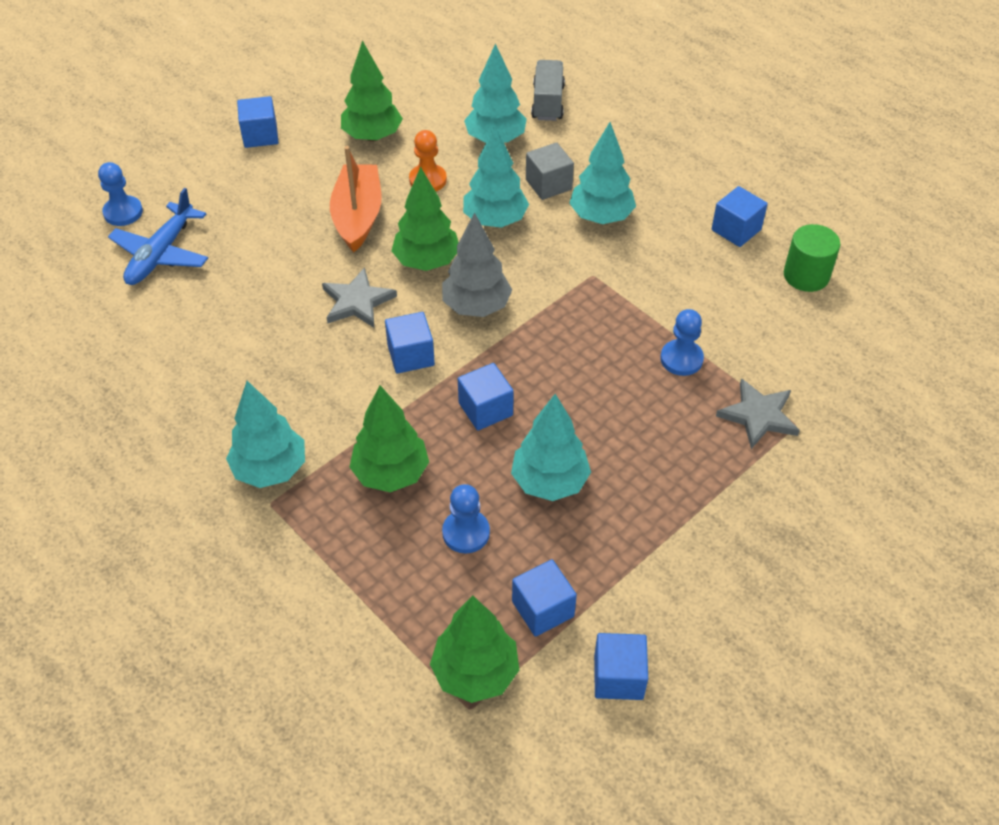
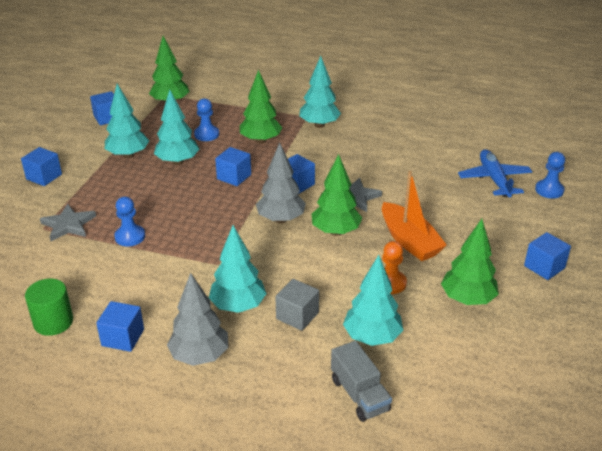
camera: 150 degrees right, 15 degrees down
(495, 220) = (314, 273): turquoise tree -> turquoise tree (128, 155)
(543, 609) = (153, 125): blue cube -> blue cube (44, 177)
(667, 183) = (200, 356): none -> grey tree

